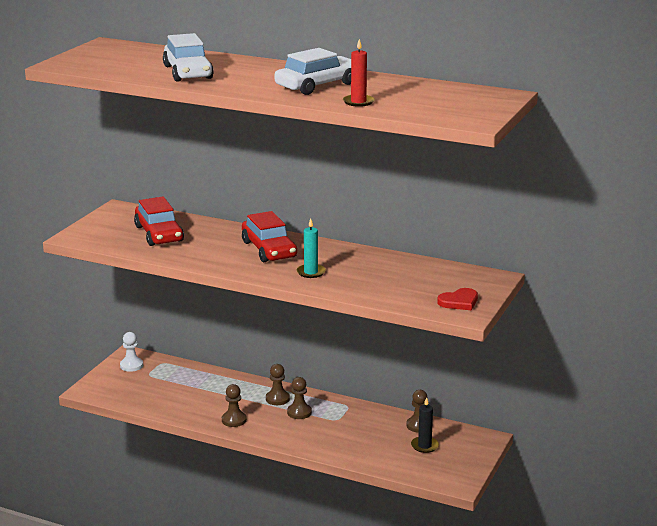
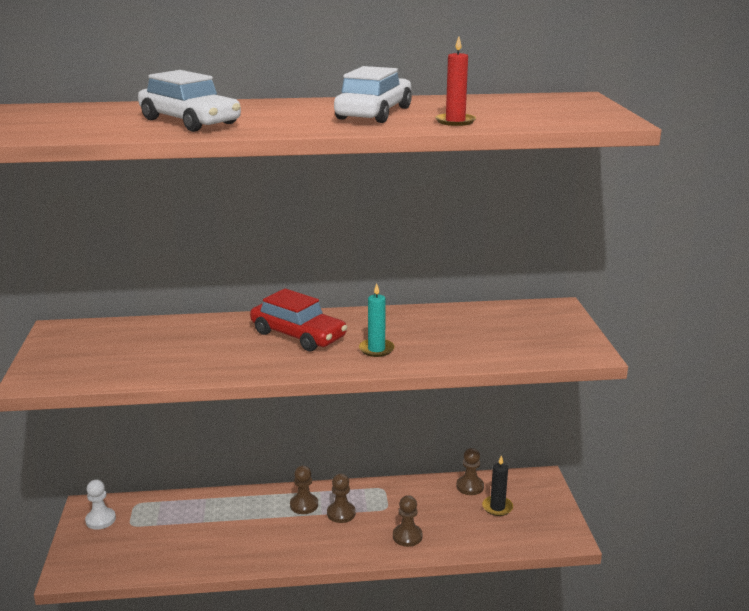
camera: 30 degrees left, 0 degrees up
(159, 234) = (144, 348): red car -> none
(234, 420) = (279, 548): brown pawn -> brown pawn (407, 536)
(459, 302) = (563, 341): red heart -> none

